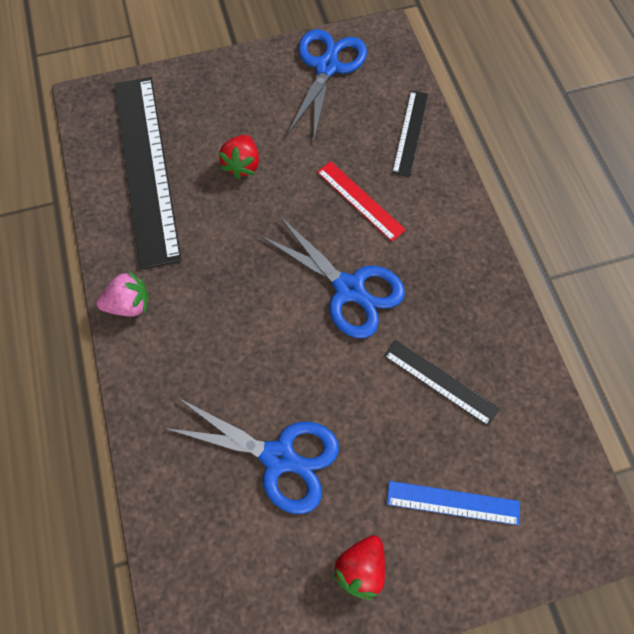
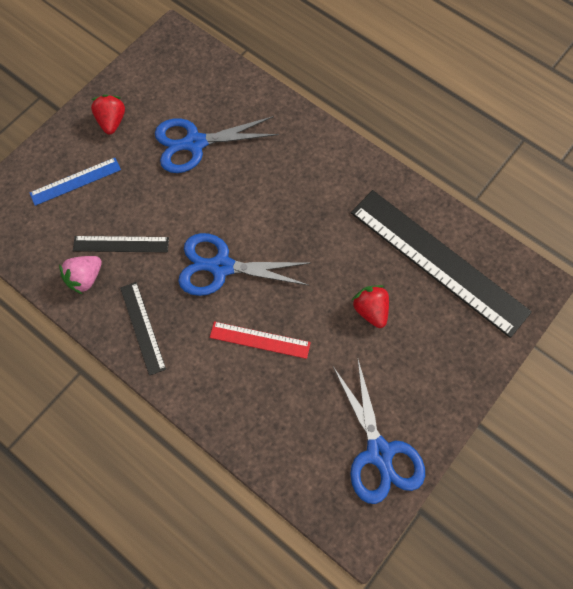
camera: 145 degrees right, 0 degrees up
(129, 304) = (358, 167): pink strawberry -> pink strawberry (85, 278)
(410, 133) = (261, 431): black ruler -> black ruler (142, 327)

